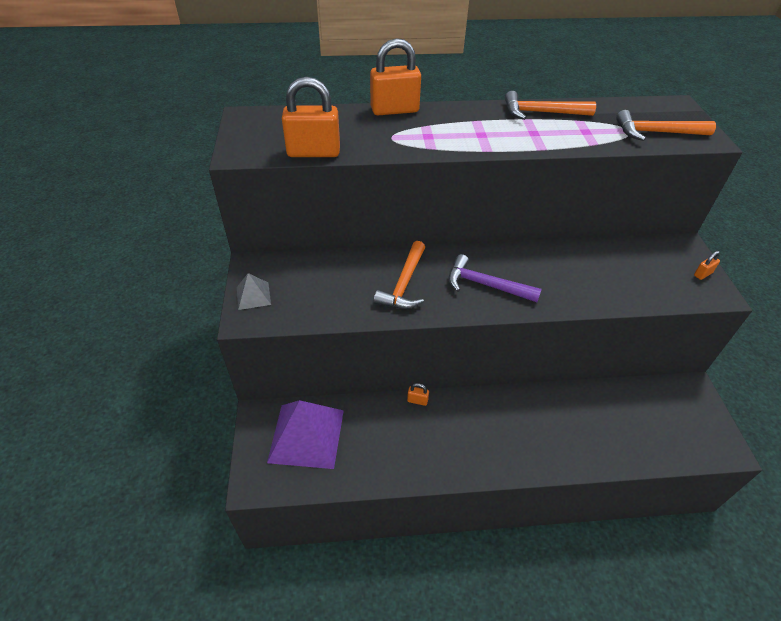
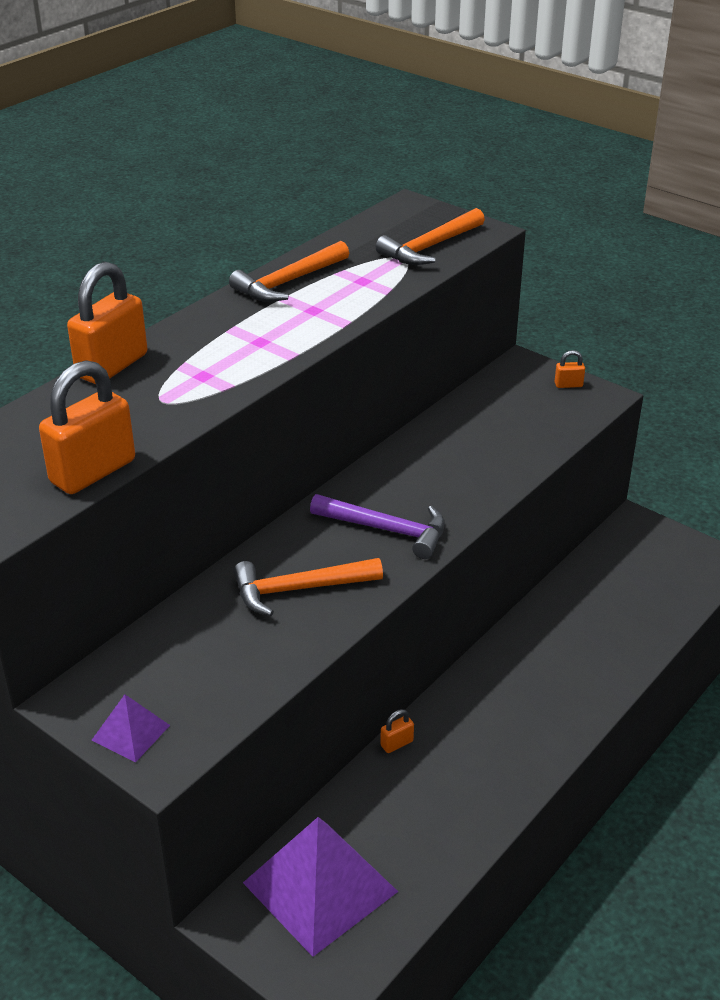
camera: 45 degrees left, 10 degrees down
(253, 296) = (131, 732): grey pyramid -> purple pyramid
(404, 284) = (299, 589): orange hammer -> orange hammer turned 105 degrees clockwise
(485, 285) = (387, 530): purple hammer -> purple hammer turned 135 degrees counterclockwise
(702, 274) = (568, 385): orange padlock -> orange padlock turned 75 degrees clockwise

